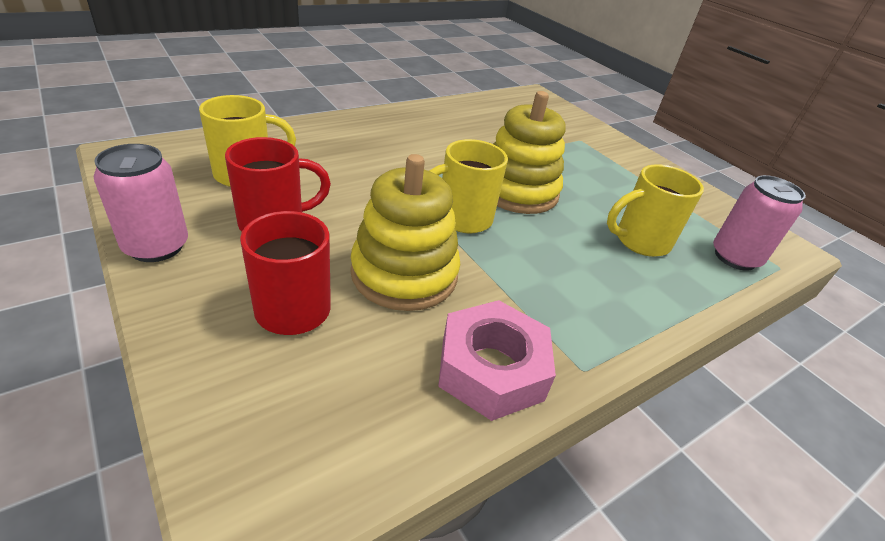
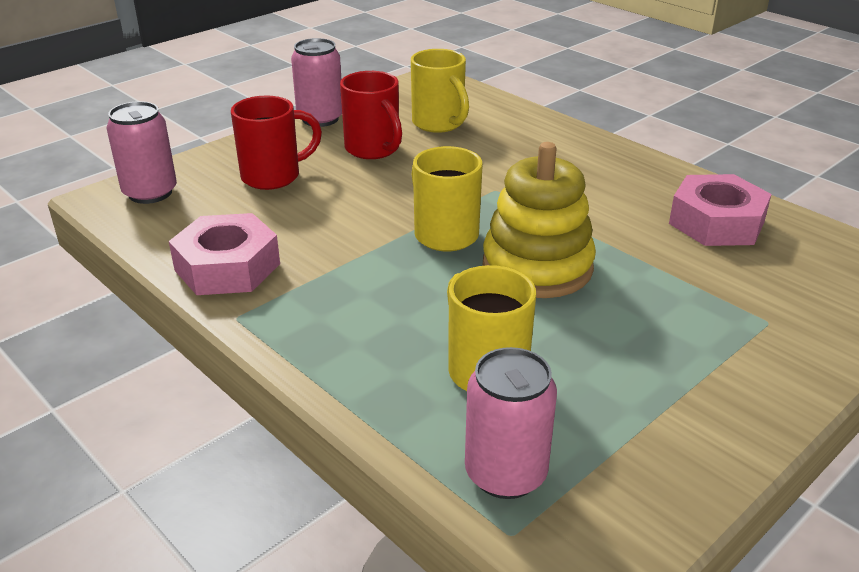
camera: 85 degrees right, 5 degrees down
(267, 446) = (150, 193): none -> pink can
(404, 274) = (334, 214): yellow stacking toy -> none
(476, 119) = (716, 222): none -> pink nut

